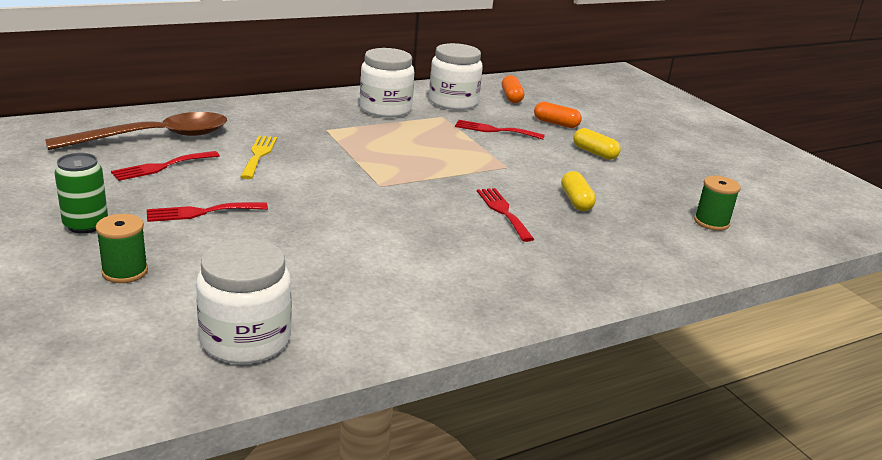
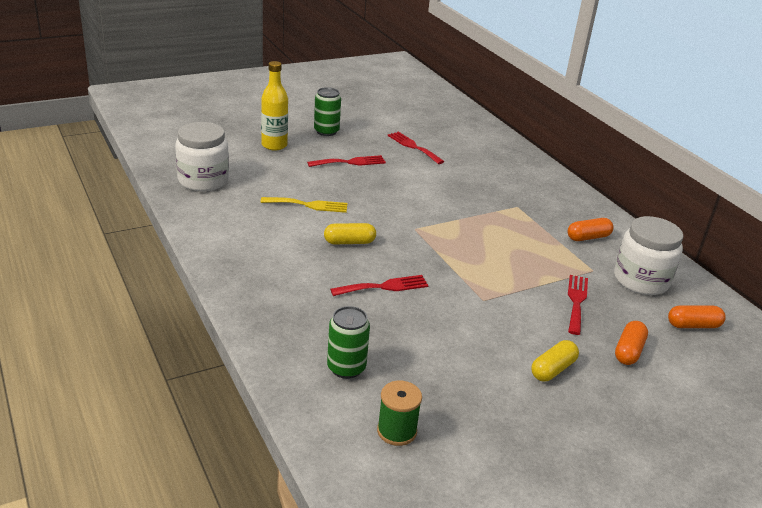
camera: 90 degrees right, 5 degrees up
(125, 272) = (274, 145): green spool -> yellow bottle
(154, 138) = (460, 141): brown spoon -> none
(201, 212) = (350, 162): red fork -> red fork turned 90 degrees clockwise
(259, 155) = (449, 179): yellow fork -> yellow fork (308, 205)
(385, 109) = (588, 237): white jar -> orange capsule
(576, 201) = (419, 334): yellow capsule -> yellow capsule (349, 242)
(645, 240) = (346, 368): none -> green can

